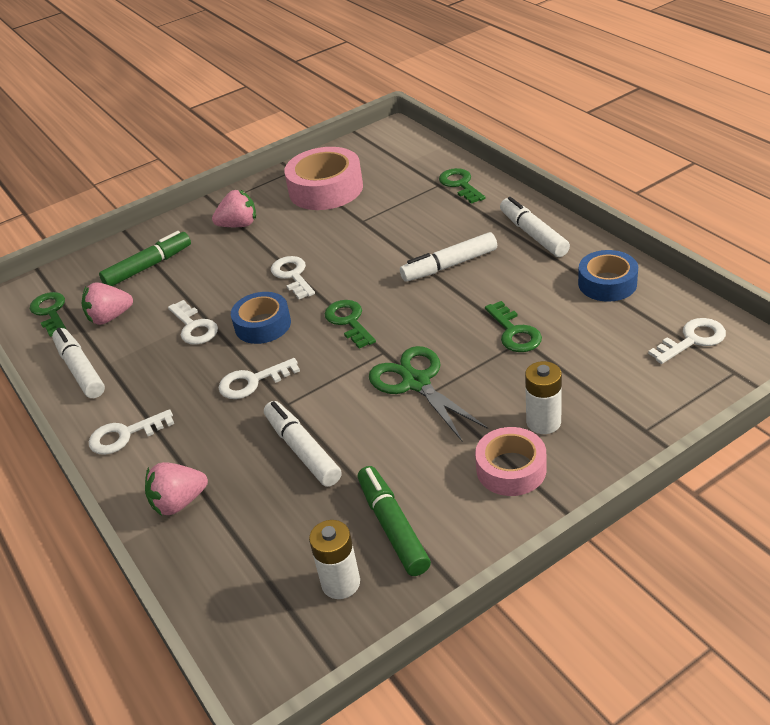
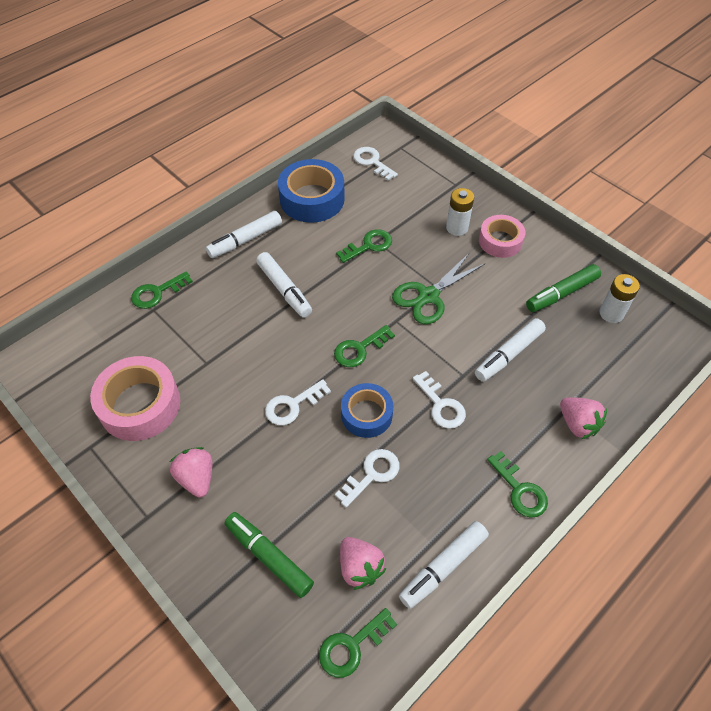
camera: 105 degrees left, 15 degrees up
(125, 435) = (520, 490): white key -> green key
(607, 283) = (312, 199): blue tape -> blue tape, size x1.56

